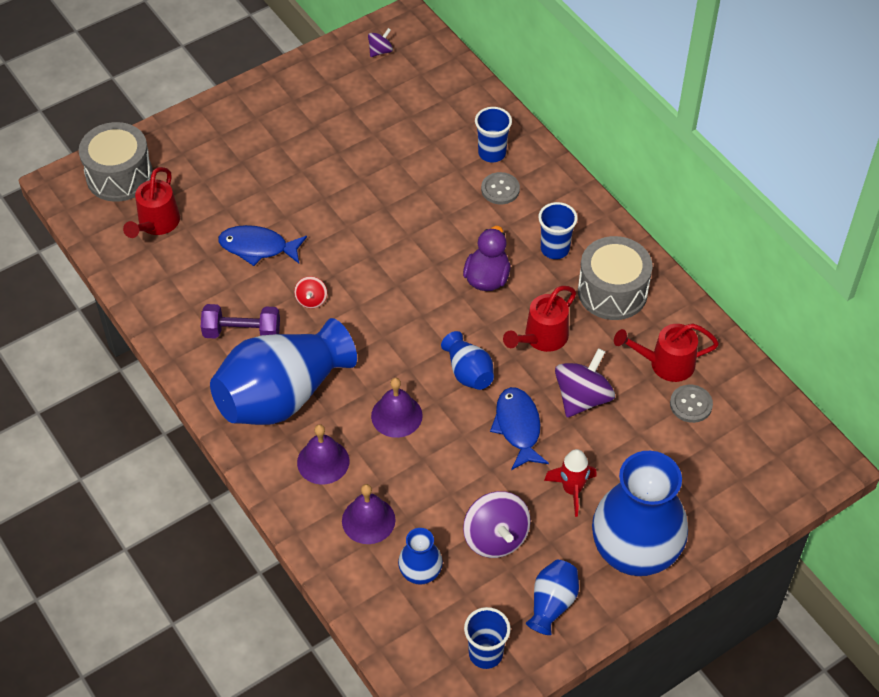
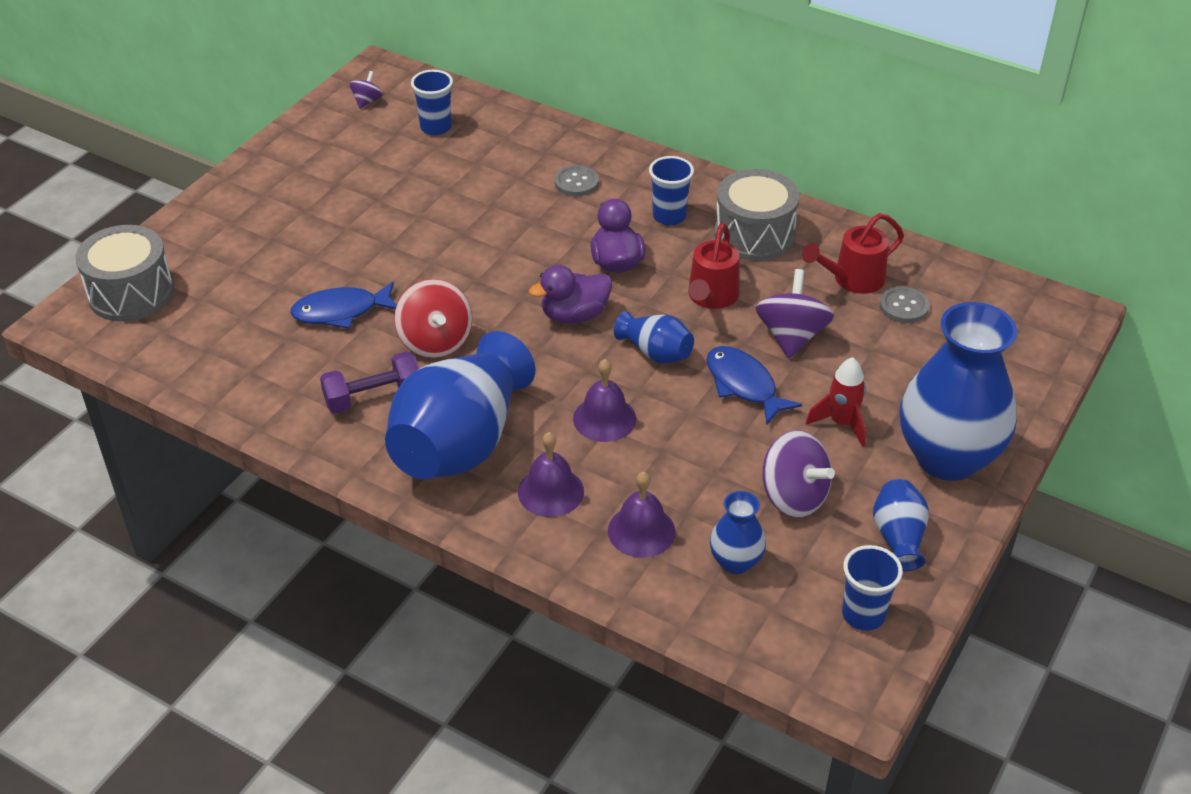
camera: 25 degrees left, 10 degrees down
(156, 224) = (204, 326): red watering can -> none
(311, 300) = (435, 341): red spinning top -> red spinning top, size x1.91
(427, 315) = (574, 315): none -> purple duck
(492, 153) = (546, 154): blue cup -> blue cup (435, 127)

